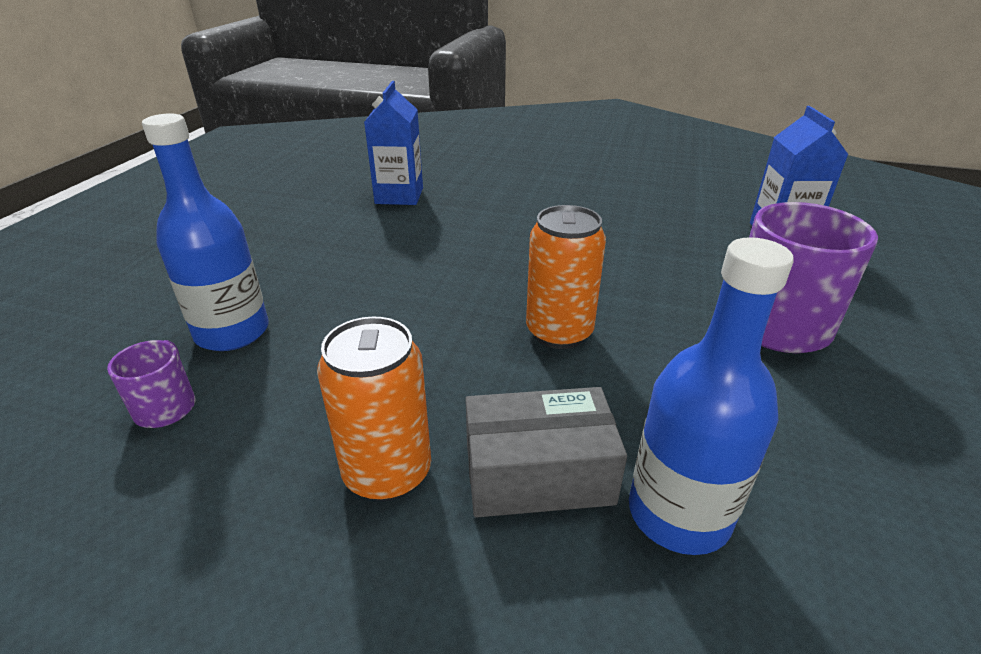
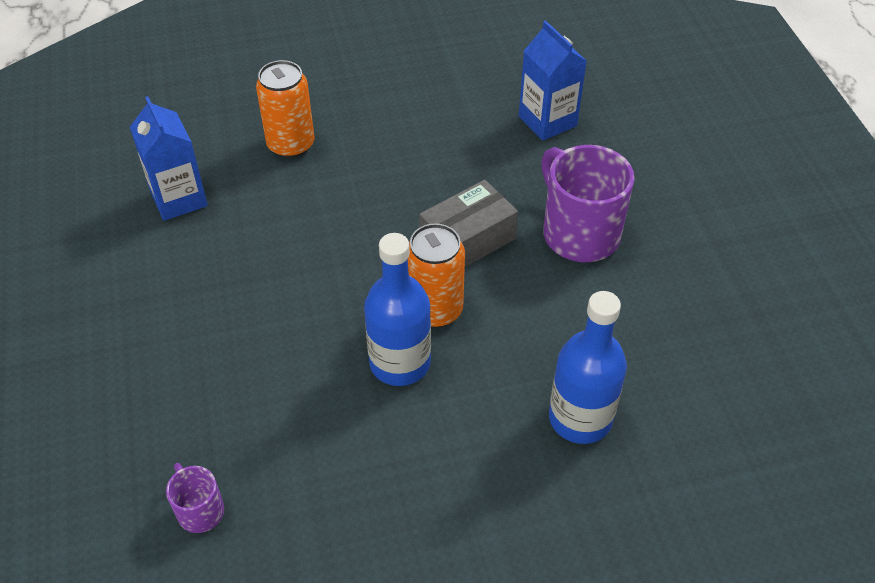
camera: 30 degrees left, 15 degrees up
(232, 332) = (180, 427): blue bottle -> blue bottle (400, 363)
(387, 472) = (398, 477): orange can -> orange can (291, 145)
(538, 473) = (489, 432): grey box -> grey box (467, 240)

